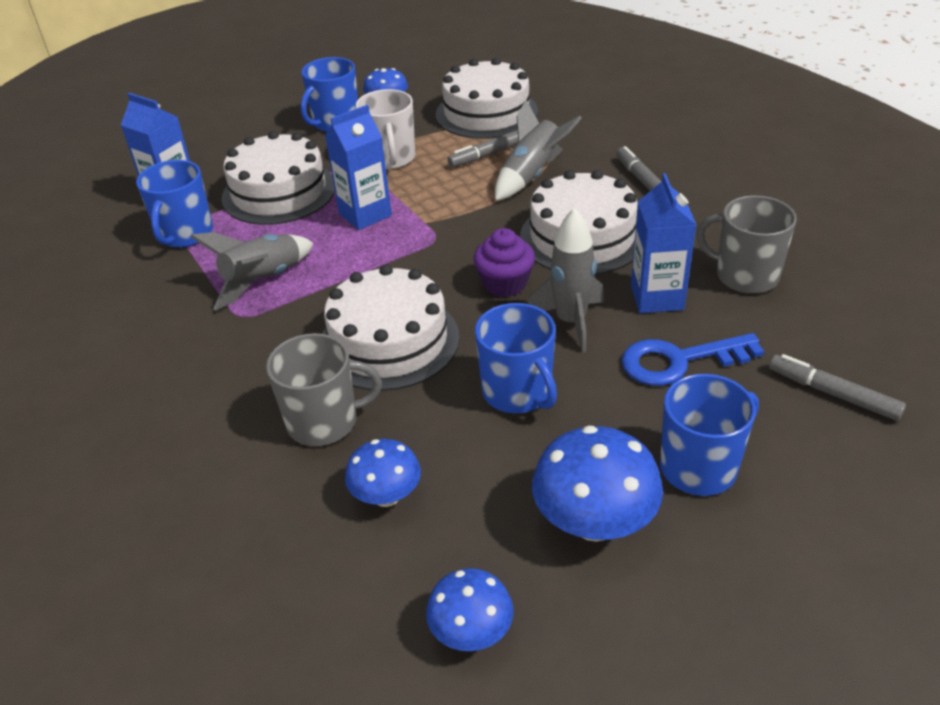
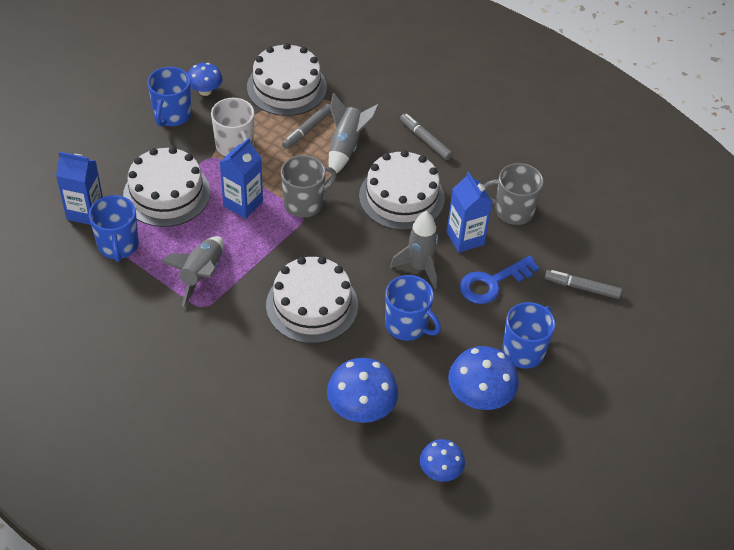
camera: 25 degrees left, 10 degrees up
(324, 422) = (300, 371): grey mug -> grey mug (304, 203)
(386, 496) = (361, 409): blue mushroom -> blue mushroom, size x1.61
(505, 283) = (366, 245): purple cupcake -> none

